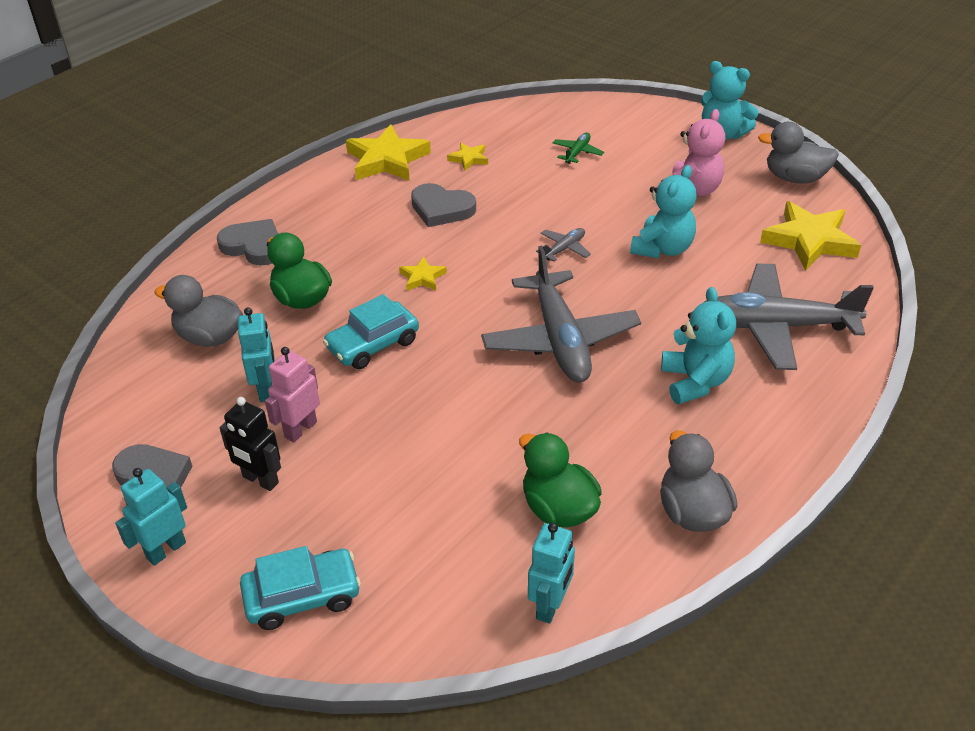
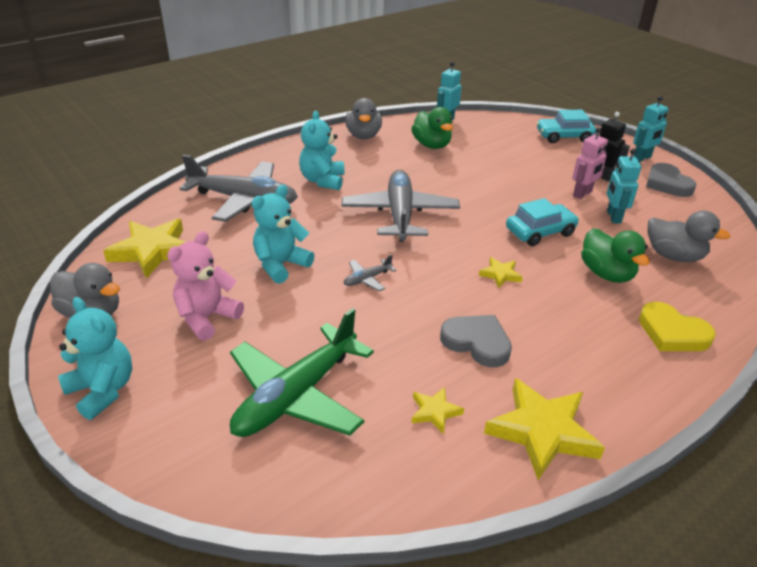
camera: 170 degrees left, 5 degrees down
(254, 246) = (672, 332): grey heart -> yellow heart
(577, 153) = (296, 395): green plane -> green plane, size x2.41

